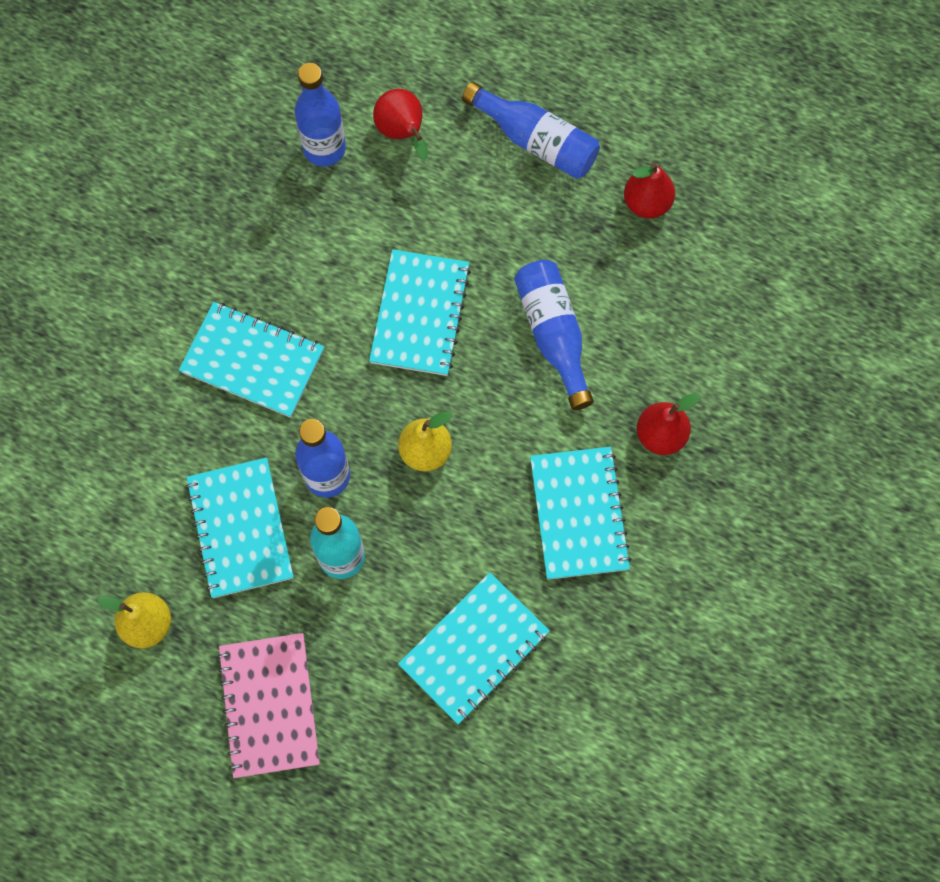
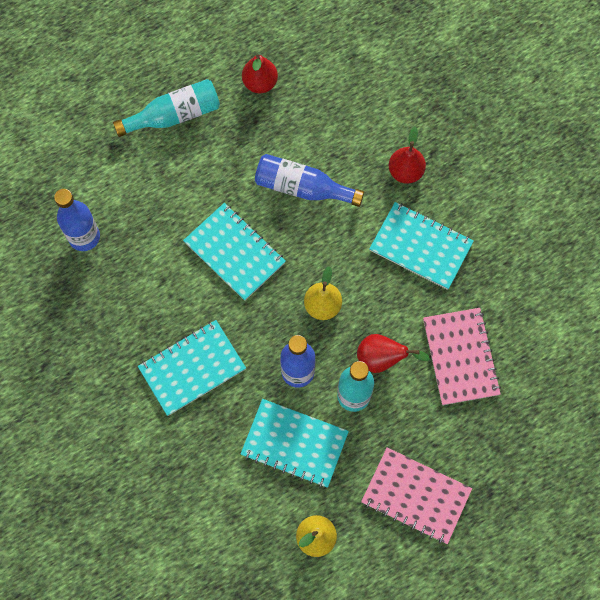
camera: 55 degrees left, 0 degrees up
(403, 133) = (110, 185): red pear -> red pear (382, 359)
(474, 649) = (460, 357): turquoise notebook -> pink notebook
(535, 141) = (174, 115): blue bottle -> turquoise bottle

